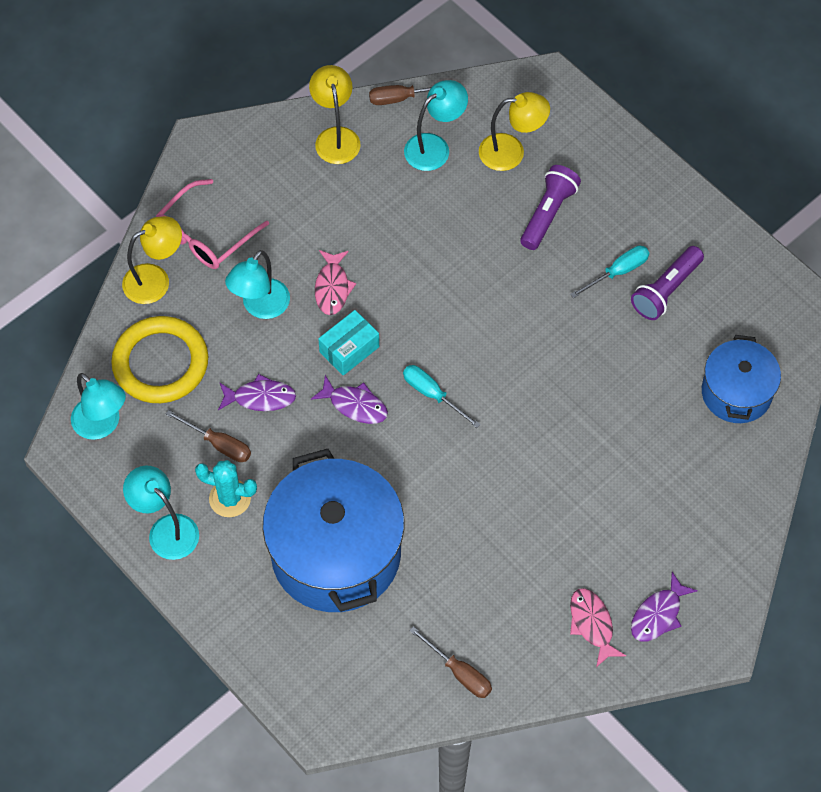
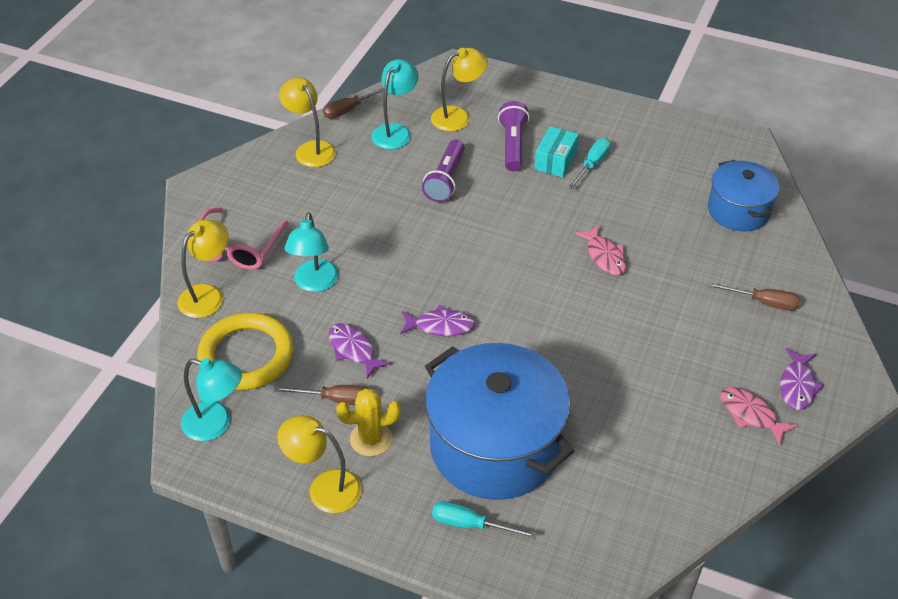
camera: 25 degrees left, 15 degrees down
(166, 529) = (324, 488): turquoise lamp -> yellow lamp
(230, 498) = (371, 439): turquoise cactus -> yellow cactus
(260, 397) = (353, 350): purple fish -> purple fish turned 105 degrees counterclockwise
(332, 288) = (369, 249): pink fish -> pink fish (604, 256)
(349, 349) = (410, 287): turquoise box -> turquoise box (555, 161)
(432, 394) = (501, 295): turquoise screwdriver -> turquoise screwdriver (470, 524)
(459, 672) = (666, 499): brown screwdriver -> brown screwdriver (763, 302)
(666, 290) = (636, 164): purple flashlight -> purple flashlight (445, 180)

